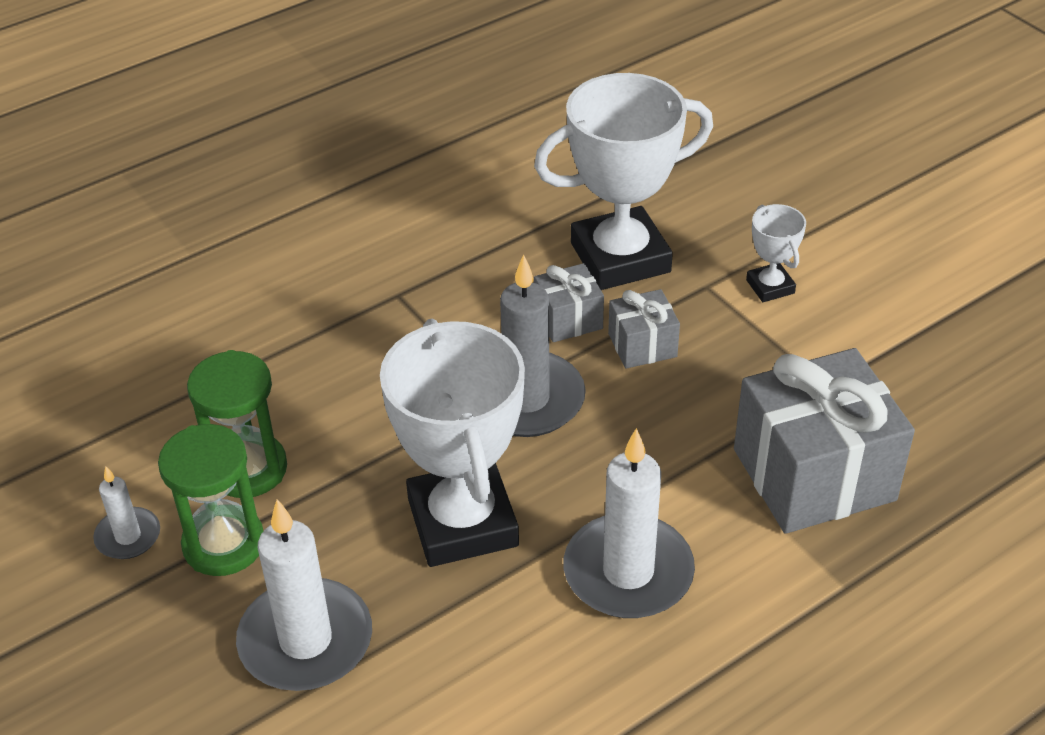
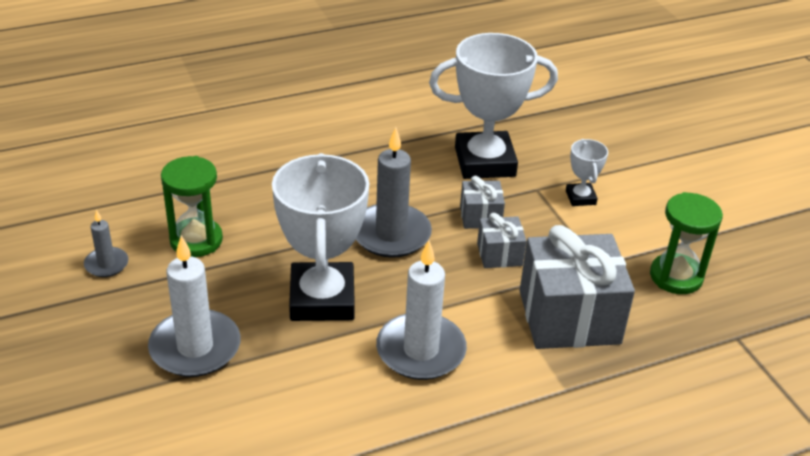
camera: 10 degrees right, 5 degrees down
(128, 536) = (106, 264): white candle -> grey candle
(224, 544) = (164, 281): green hourglass -> green hourglass (676, 276)
(568, 319) = (436, 192): grey gift -> grey gift (499, 254)

